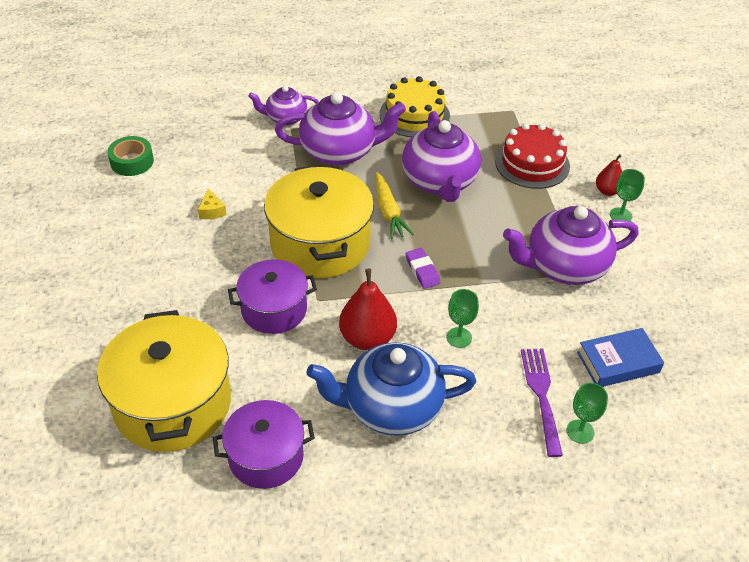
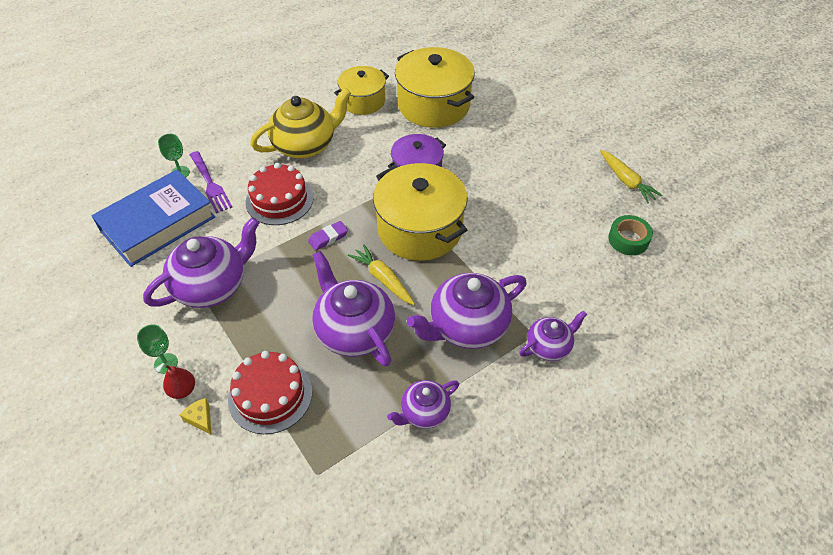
camera: 155 degrees right, 5 degrees up
(63, 211) = (626, 181): none -> yellow carrot
(212, 211) = (523, 223): yellow cheese -> yellow cheese (200, 418)
(266, 456) = (363, 101): purple pot -> yellow pot
(367, 338) = (342, 177): red pear -> none
(391, 408) = (305, 145): blue teapot -> yellow teapot
(414, 115) = (424, 412): yellow cake -> purple teapot
(422, 271) = (328, 238): purple eraser -> purple eraser turned 75 degrees counterclockwise
(459, 337) = (279, 200): green goblet -> red cake
(618, 362) = (158, 224): blue book -> blue book, size x1.79

